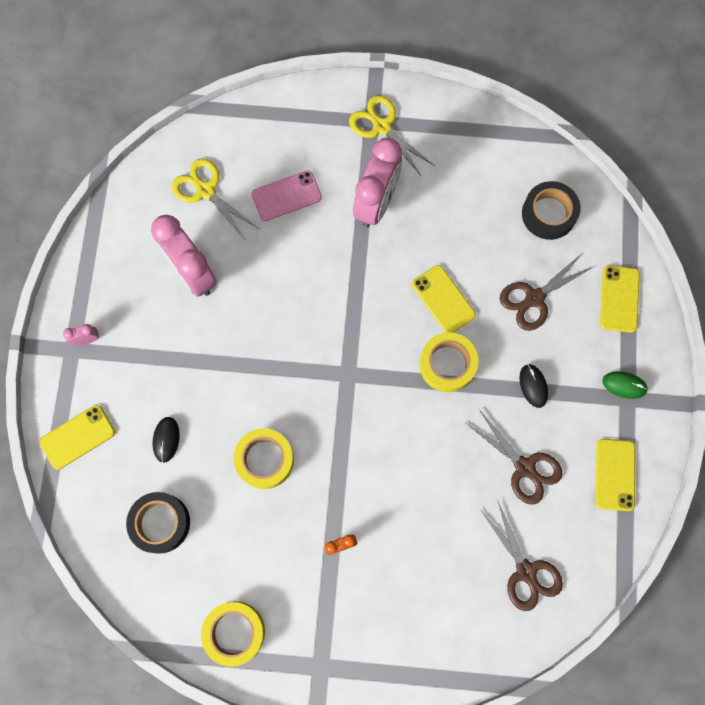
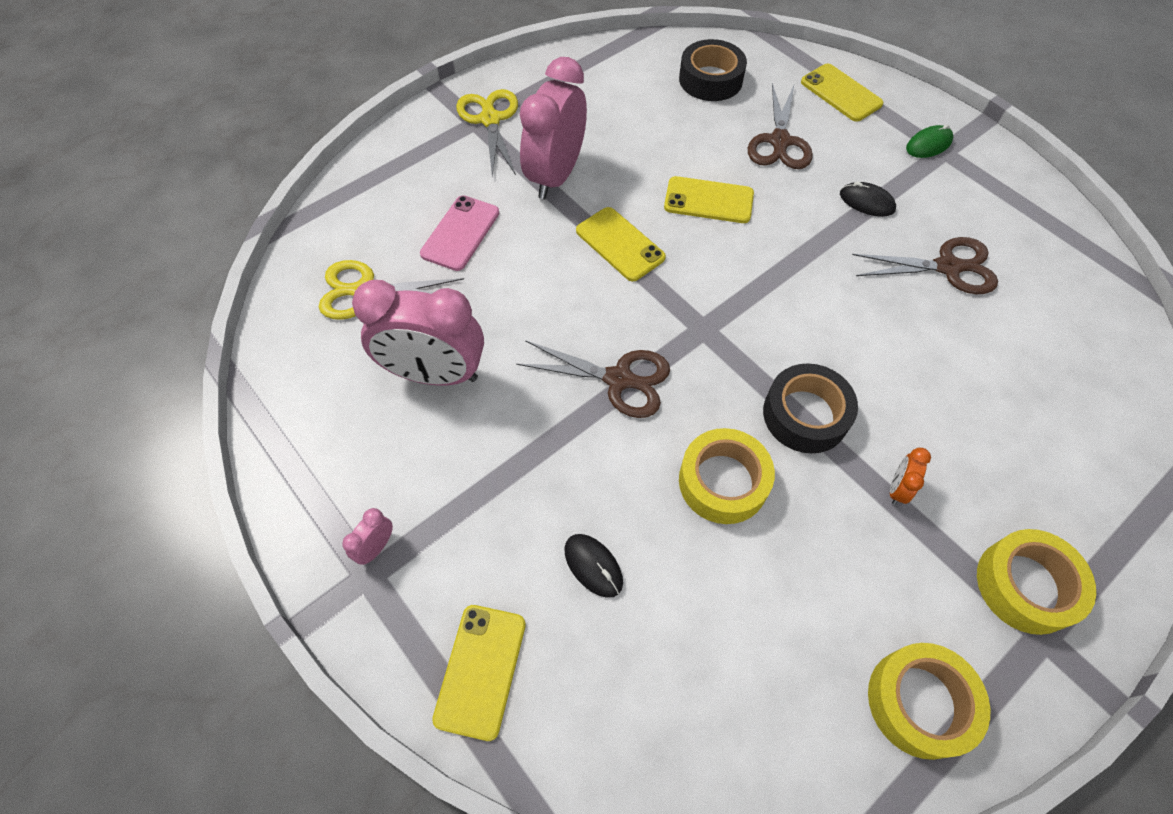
camera: 45 degrees left, 15 degrees down
(160, 523) = (693, 667): black tape -> black tape (805, 415)
(376, 203) = (555, 176): pink clock -> pink clock turned 135 degrees counterclockwise
(382, 127) = (490, 120): yellow scissors -> yellow scissors turned 75 degrees clockwise
(447, 364) = (778, 245): yellow tape -> yellow tape (1025, 585)
(526, 571) = (1067, 347): brown scissors -> brown scissors (618, 379)
(615, 474) = (1015, 210): yellow phone -> yellow phone (620, 244)

